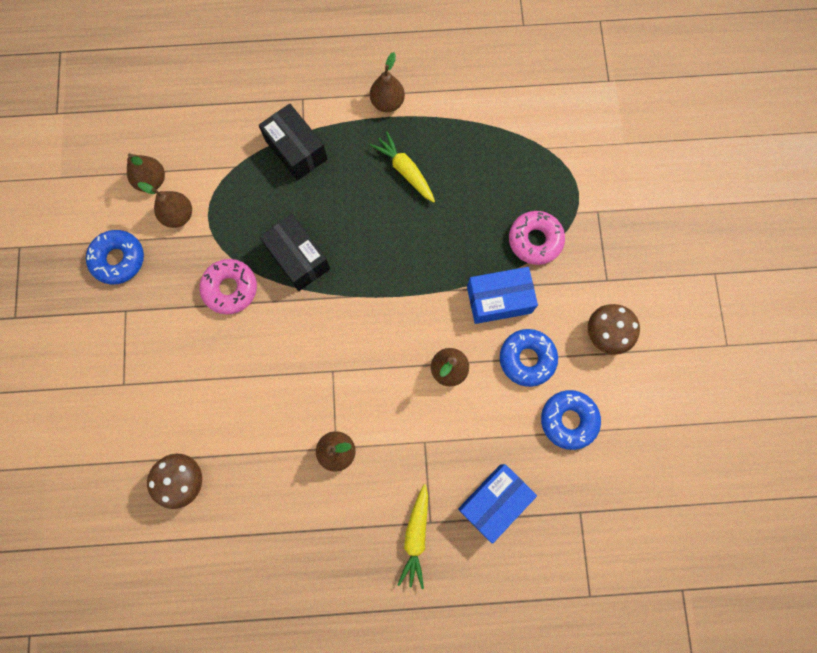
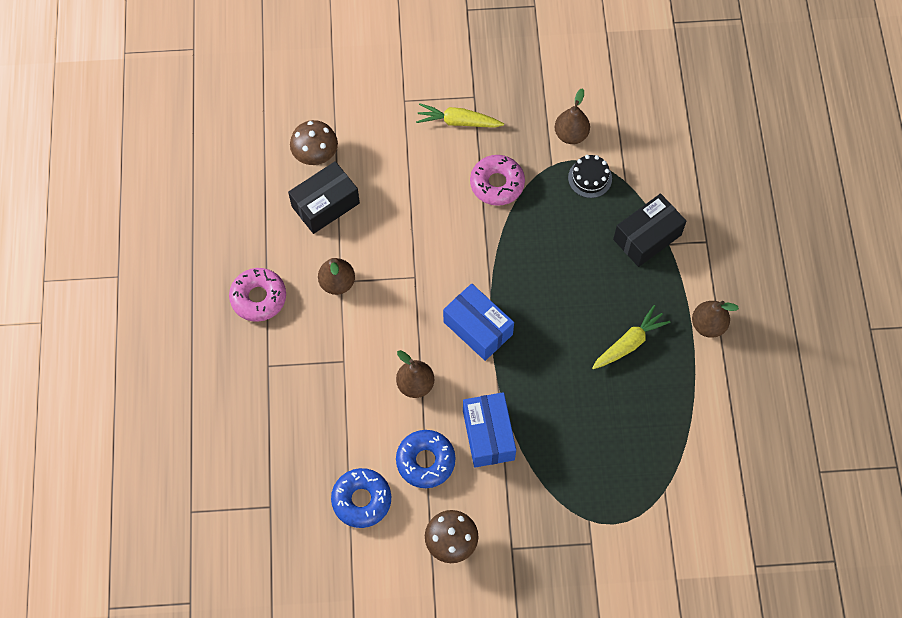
camera: 90 degrees right, 10 degrees down
(118, 259) = (524, 87): blue donut -> none
(152, 181) = (606, 109): brown pear -> none
(229, 199) = (590, 178): none -> black cake
(298, 258) = (529, 243): black box -> black box (325, 205)
(416, 536) = (256, 353): yellow carrot -> yellow carrot (458, 122)
(494, 501) = (284, 425): blue box -> blue box (478, 328)
(535, 240) = (555, 474): pink donut -> pink donut (258, 298)

